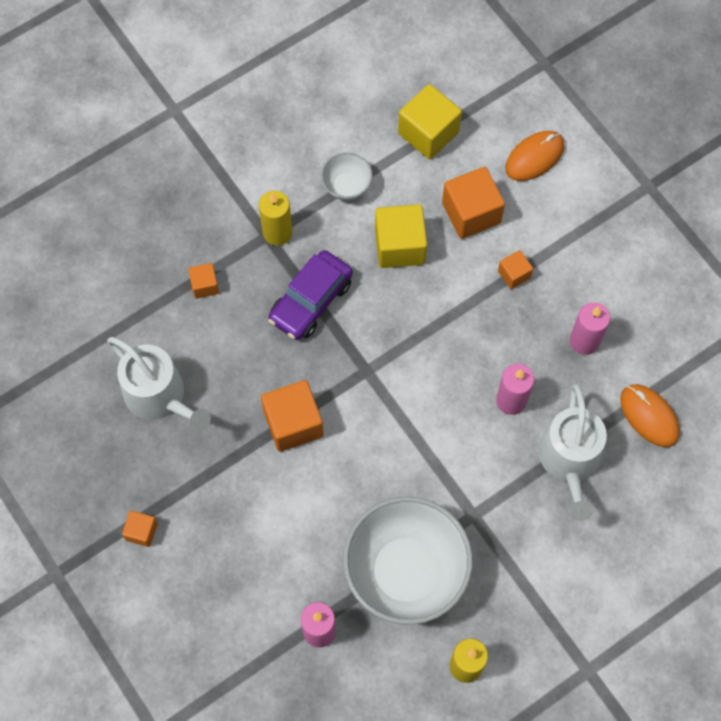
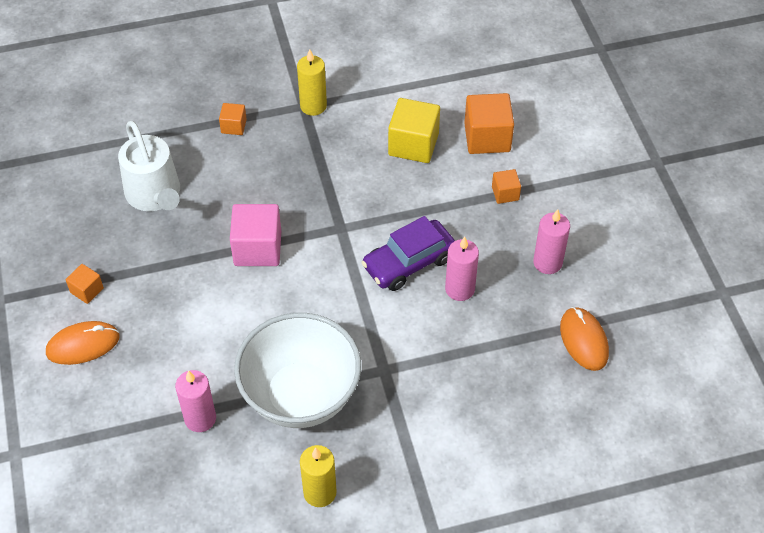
camera: 20 degrees right, 15 degrees down
(293, 423) = (257, 248): orange cube -> pink cube
(311, 301) = (317, 163): purple car -> purple car (409, 263)
(346, 186) = (388, 89): white bowl -> none
(428, 133) = (476, 70): yellow cube -> none
(534, 157) = (561, 112): orange mouse -> orange mouse (83, 345)
(569, 461) = (493, 353): white watering can -> none

